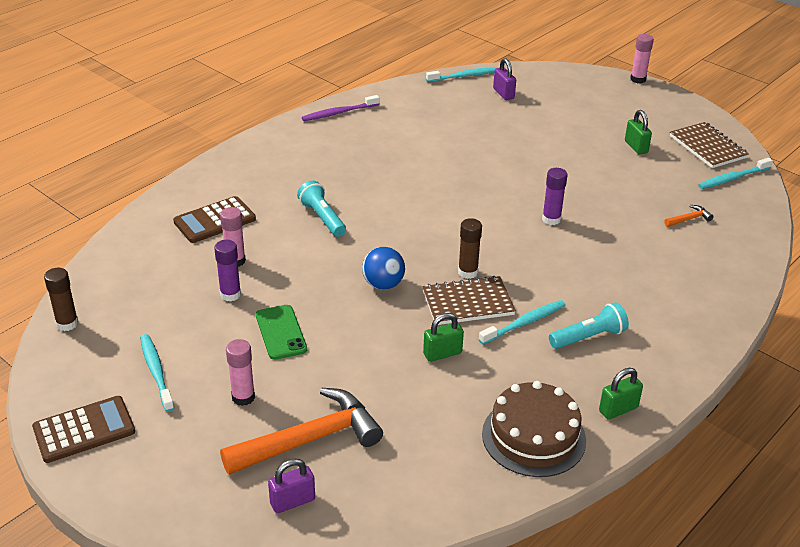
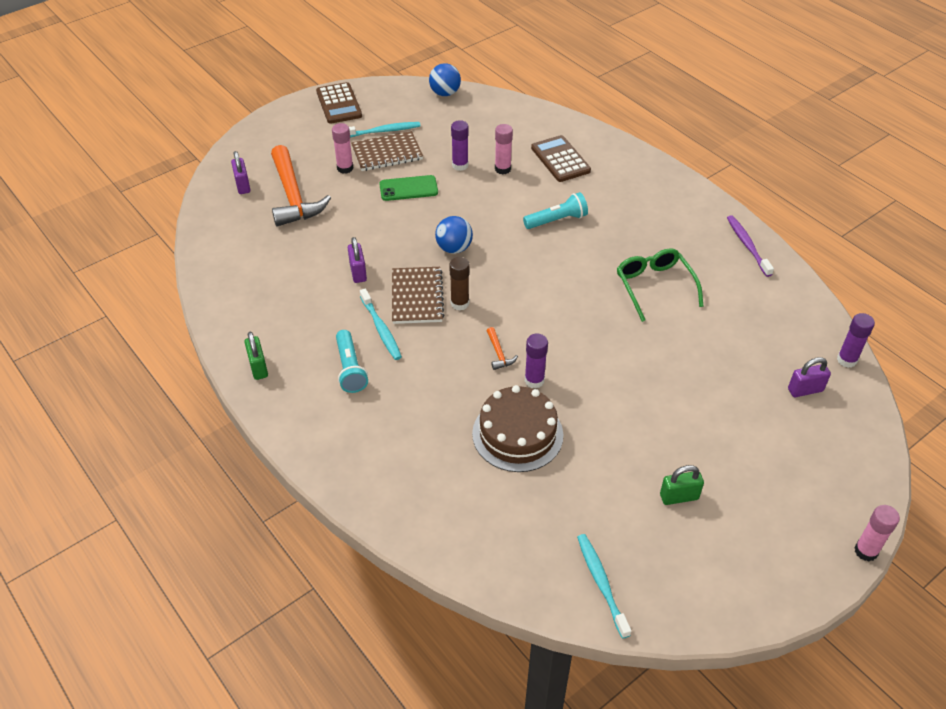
camera: 100 degrees right, 10 degrees up
(67, 324) = (445, 93): brown glue stick -> blue ball
(407, 159) = (654, 286): none -> green glasses
(442, 353) = (358, 272): green padlock -> purple padlock
(464, 76) = (846, 360): turquoise toothbrush -> purple glue stick
(533, 437) = (250, 309): brown cake -> brown cake (517, 434)
(689, 219) = (519, 505): orange hammer -> orange hammer (499, 353)
(708, 147) = (679, 580): brown notebook -> brown notebook (387, 153)

